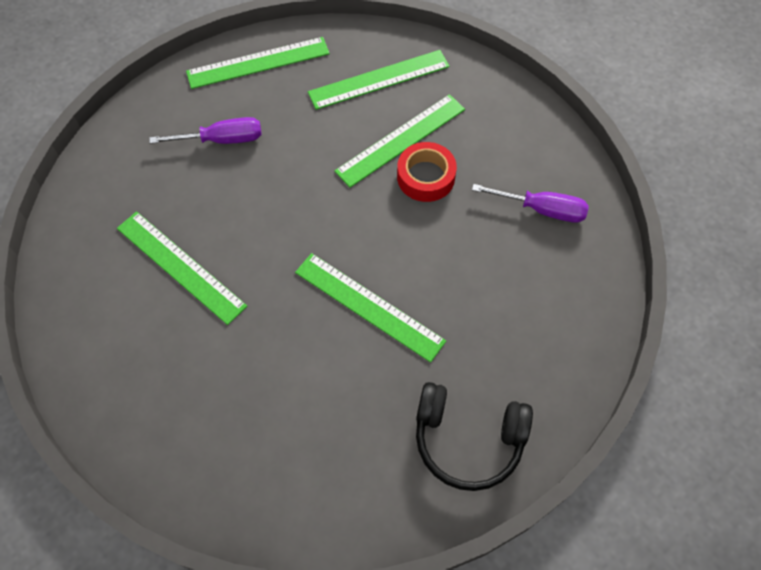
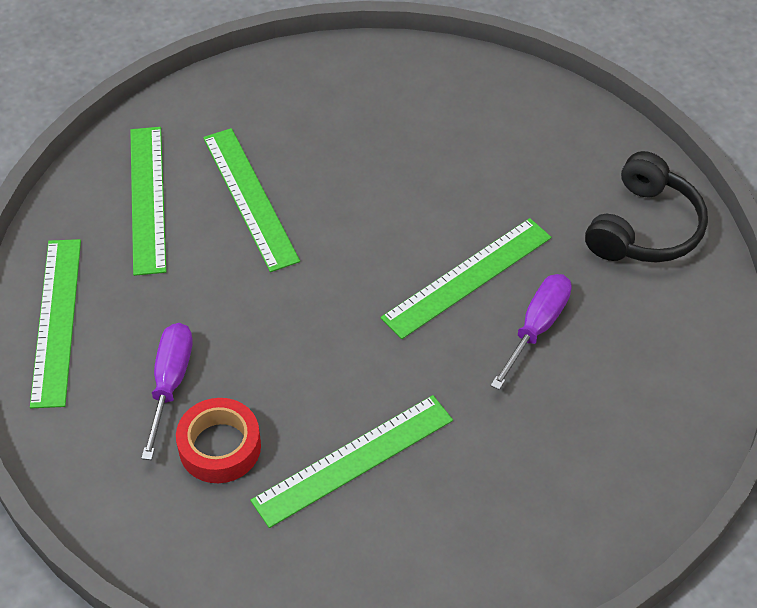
camera: 75 degrees left, 10 degrees down
(426, 177) = (312, 187): red tape -> red tape (220, 447)
(541, 209) = (393, 100): purple screwdriver -> purple screwdriver (536, 328)

